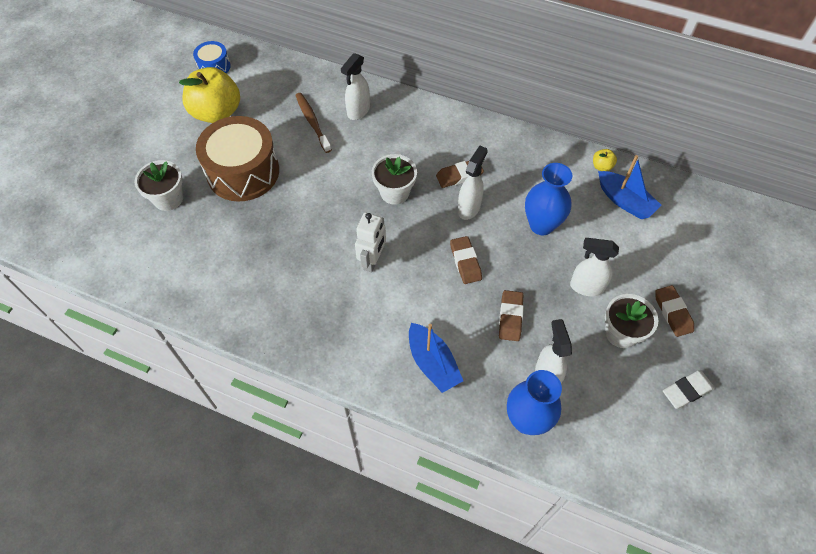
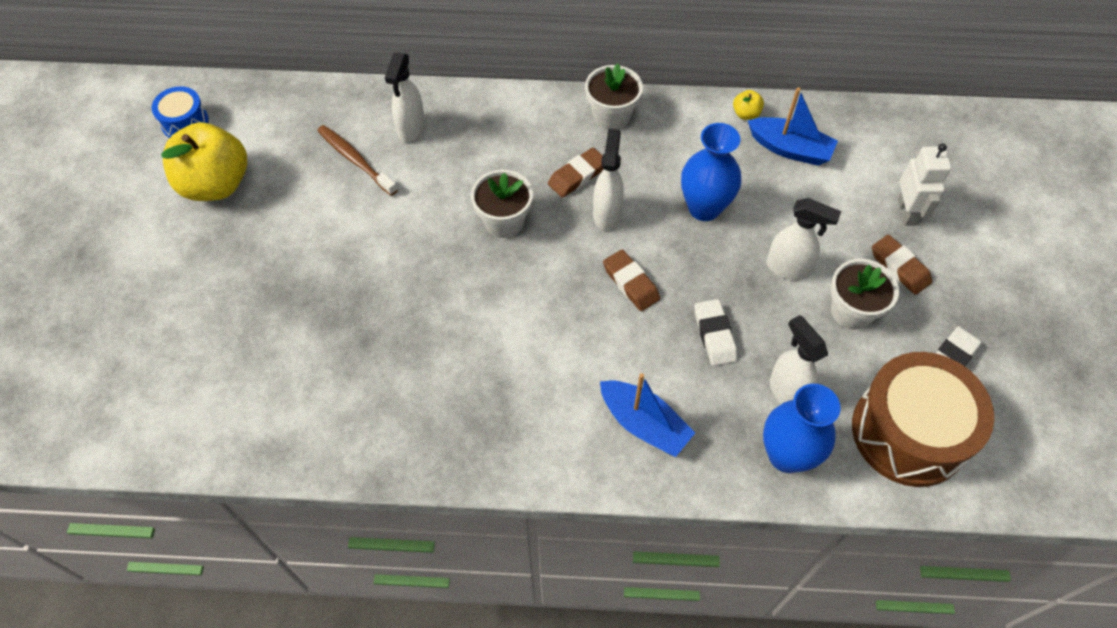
camera: 20 degrees left, 0 degrees up
(168, 198) = (197, 321): white flower pot -> white flower pot (611, 116)
(243, 172) = (288, 254): brown drum -> brown drum (909, 432)
(372, 260) = (512, 318): white robot -> white robot (907, 212)
(510, 317) = (714, 335): brown eraser -> white eraser
(586, 287) = (788, 268): white spray bottle -> white spray bottle turned 150 degrees counterclockwise

